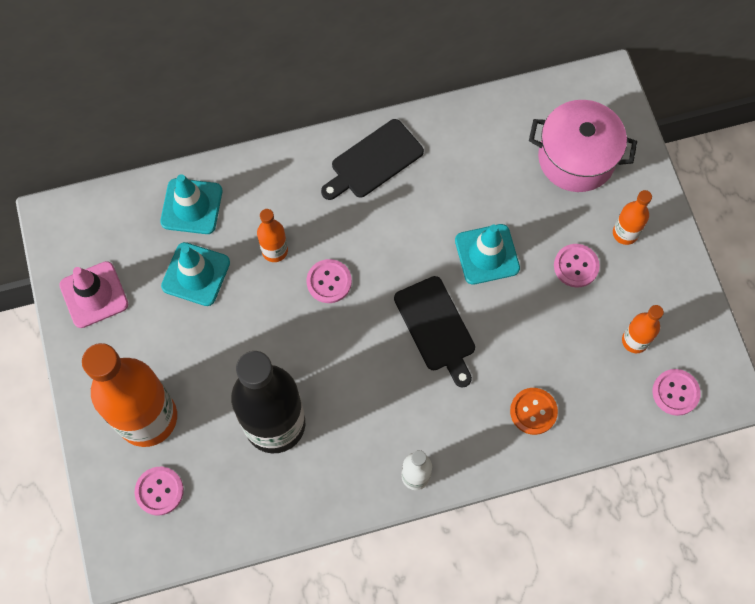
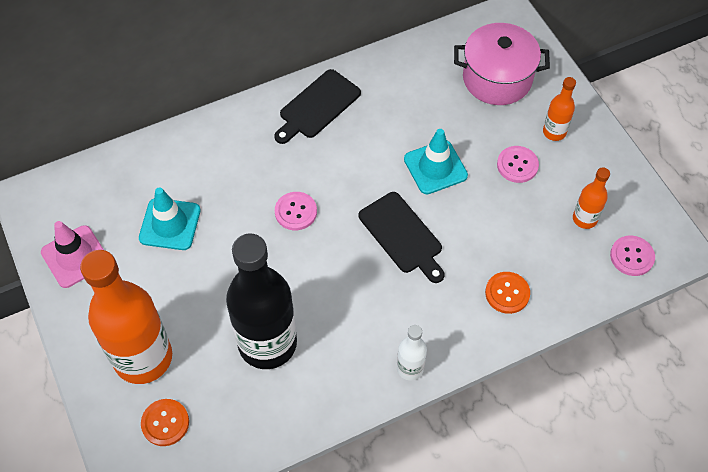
camera: 10 degrees left, 10 degrees down
(159, 491) = (165, 423): pink button -> orange button
(191, 206) = (156, 167): turquoise traffic cone -> none
(274, 250) = (240, 193): orange bottle -> none

